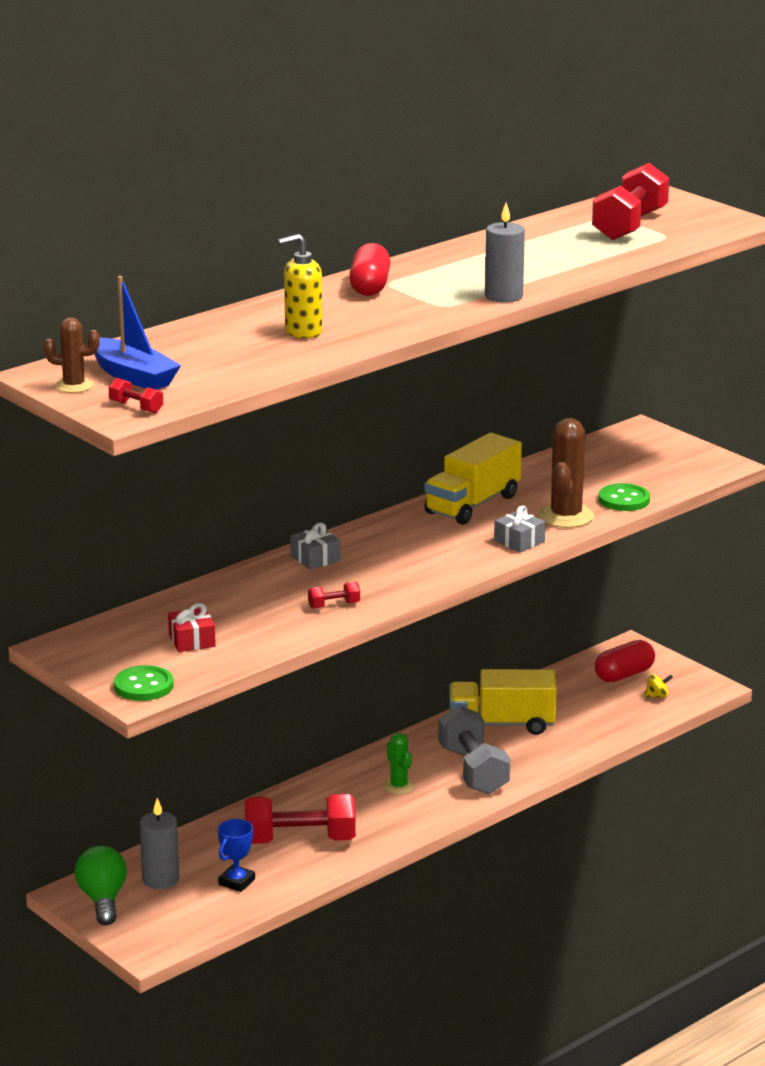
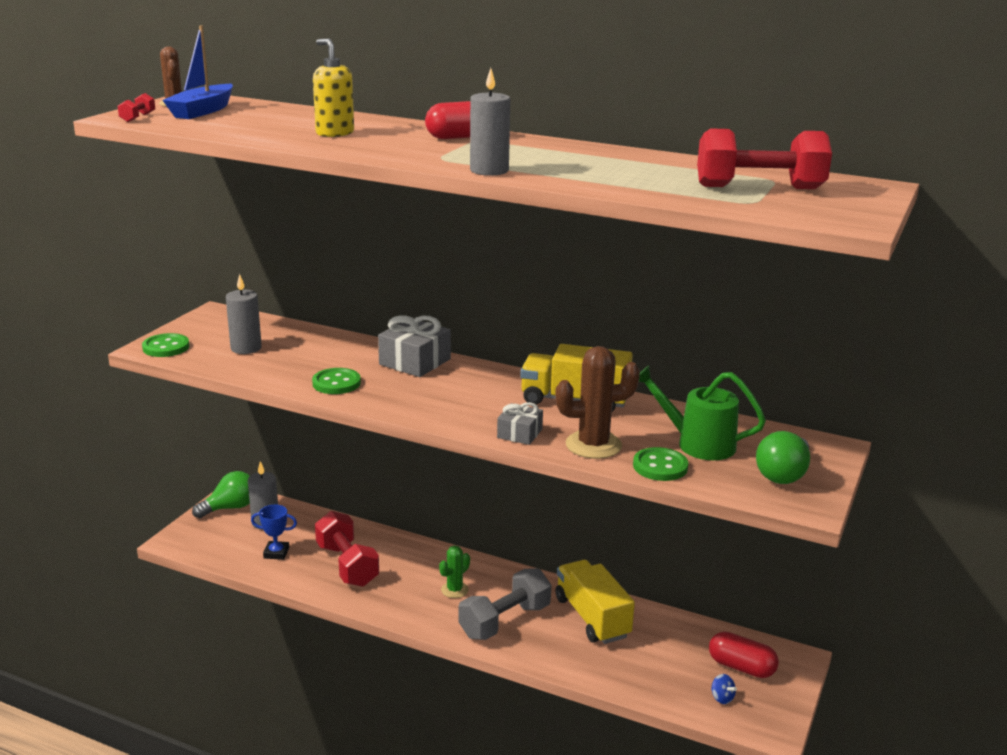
camera: 65 degrees right, 0 degrees up
(192, 640) = (246, 348): red gift -> grey candle
(315, 558) = (415, 362): grey gift -> grey gift, size x1.66
(334, 605) = (336, 383): red dumbbell -> green button
(595, 476) = (697, 443): none -> green watering can
(657, 696) = (722, 698): yellow spinning top -> blue spinning top
(671, 459) = (783, 474): none -> green light bulb

